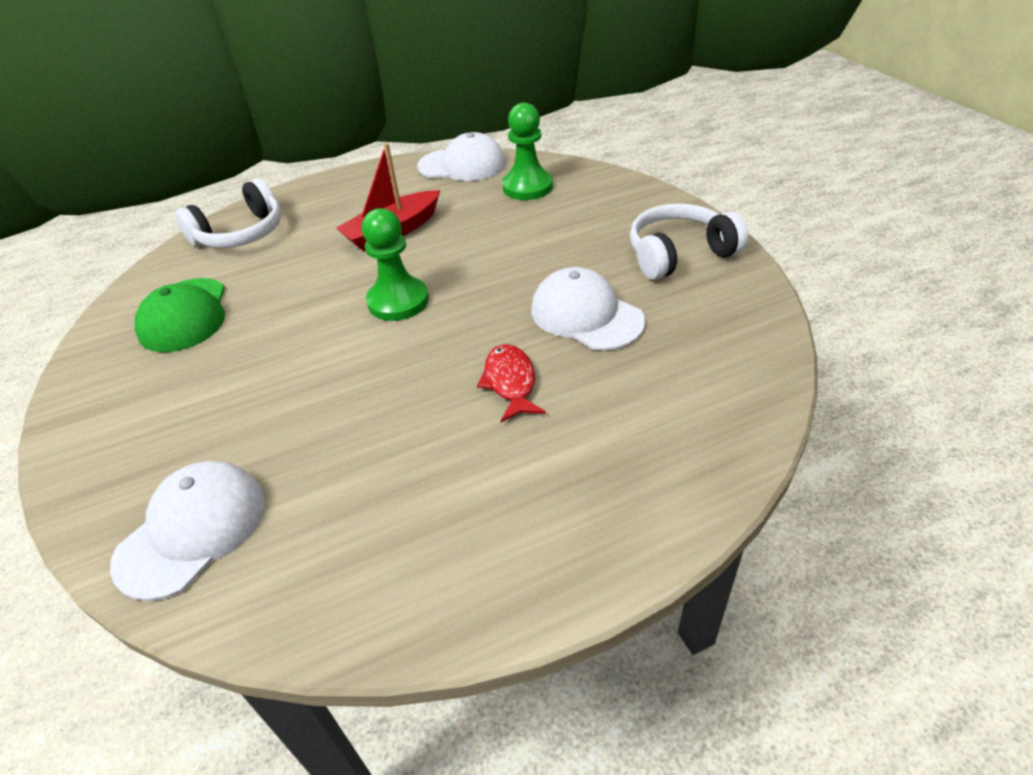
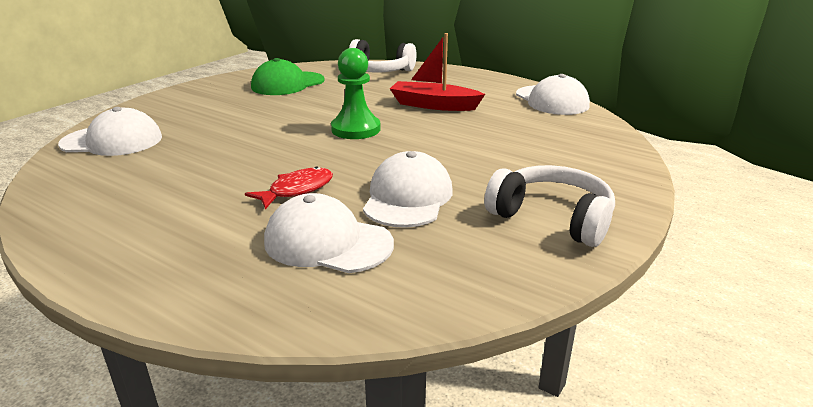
camera: 55 degrees right, 15 degrees down
(527, 187) = (558, 129): green pawn -> none
(633, 388) = (327, 242): none -> white cap

